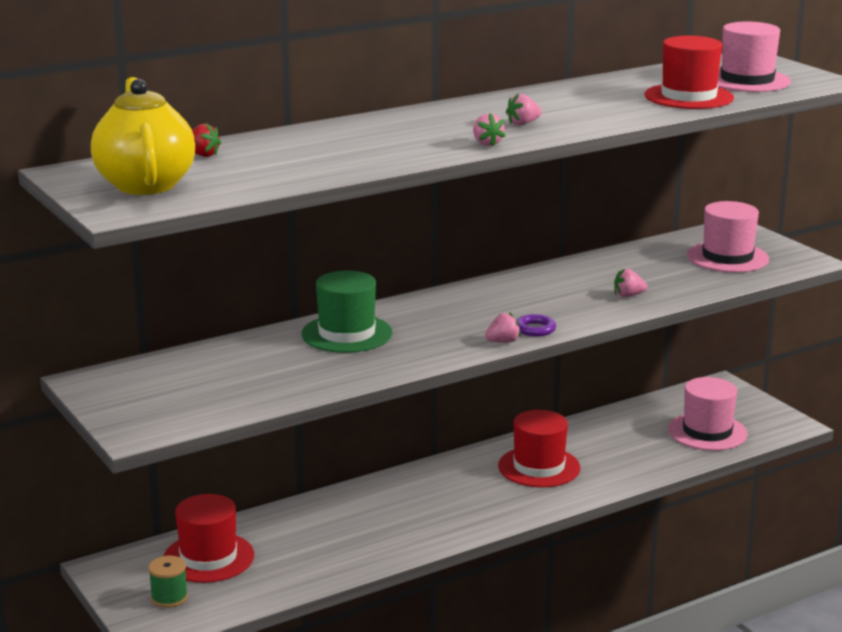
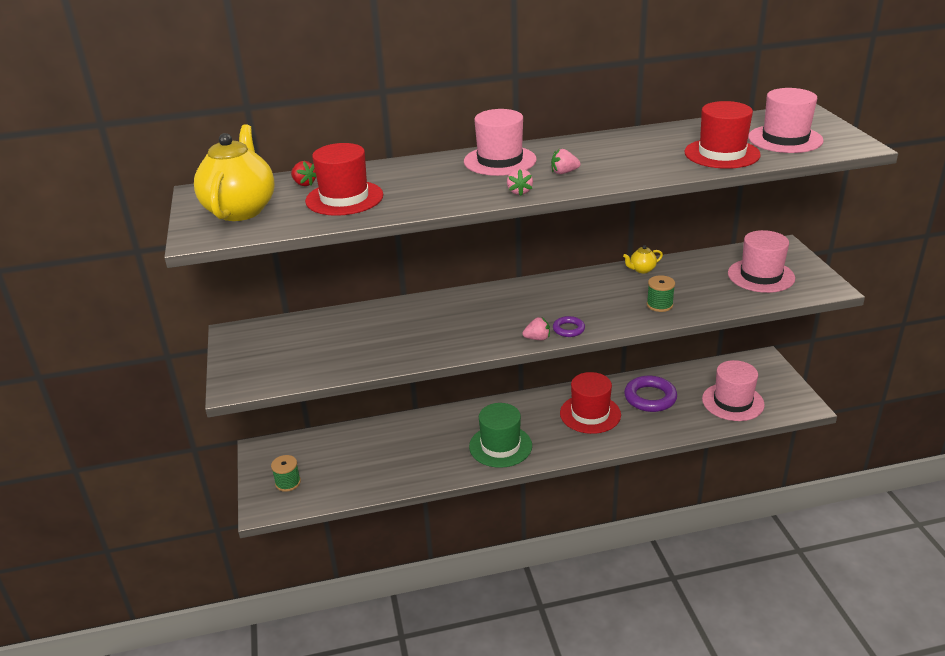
camera: 20 degrees right, 10 degrees up
(208, 558) = (329, 453): red hat -> red hat (344, 198)
(347, 334) = (430, 314): green hat -> green hat (500, 446)
(434, 118) = (500, 161): none -> pink hat
(584, 265) = (642, 270): none -> yellow teapot
(605, 441) = (650, 398): none -> purple ring
(628, 295) = (659, 305): pink strawberry -> green spool

